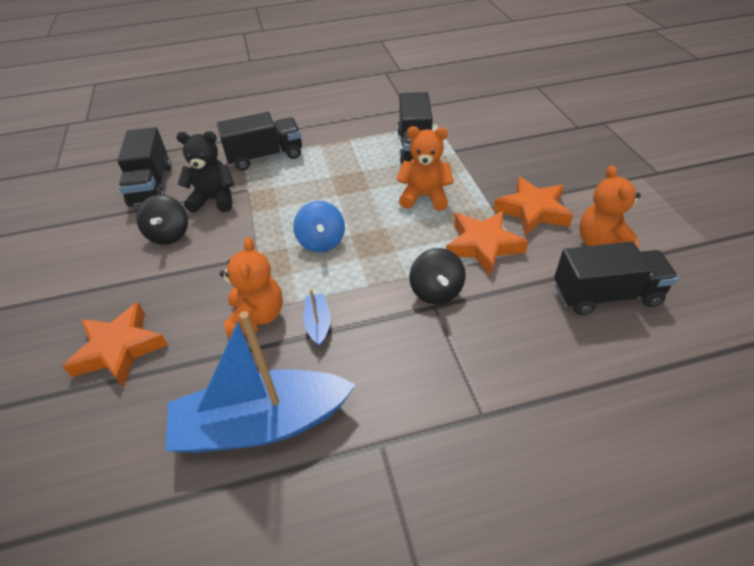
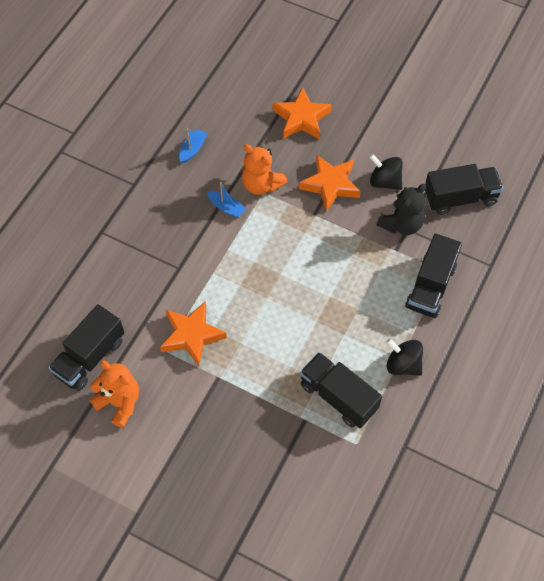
camera: 130 degrees right, 15 degrees up
(151, 185) = (460, 198): black truck -> black truck turned 135 degrees clockwise
(262, 424) = (192, 149): blue boat -> blue boat, size x0.41
(321, 242) = (290, 254): blue spinning top -> none
(424, 197) = (272, 347): orange teddy bear -> none
(436, 291) = (187, 278): black spinning top -> black spinning top (403, 364)
(532, 211) = (187, 397): orange star -> orange star (330, 185)

